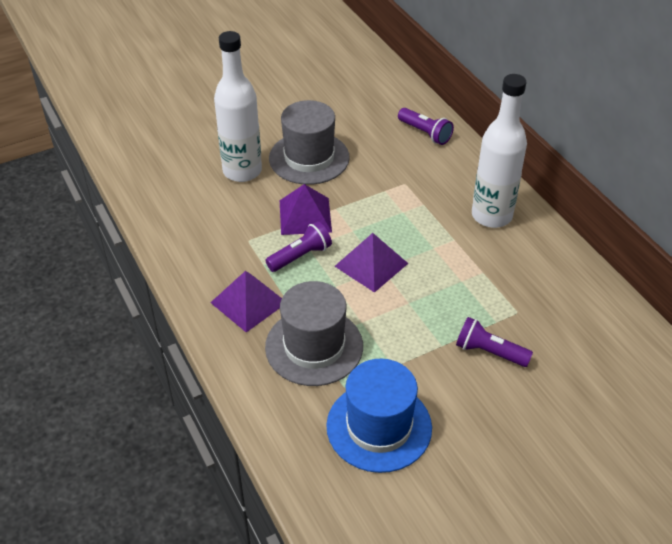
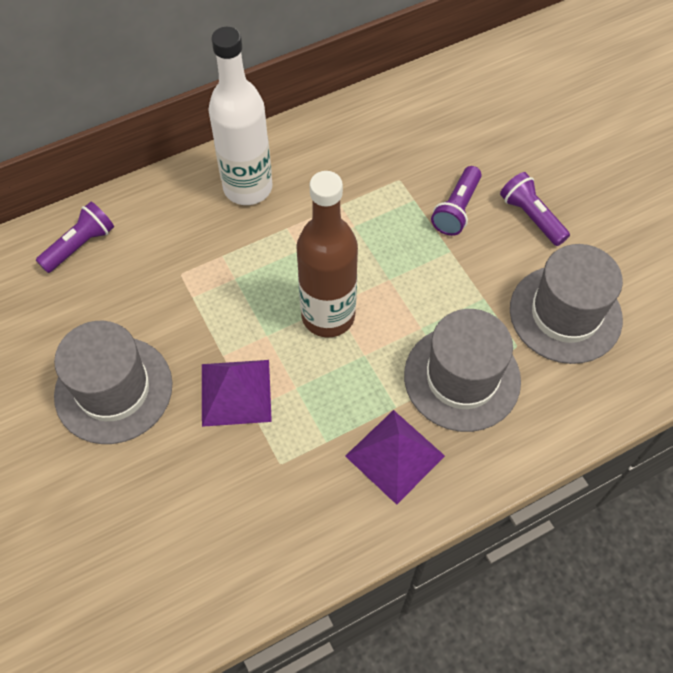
camera: 90 degrees left, 15 degrees up
(242, 171) = (132, 481): white bottle -> none
(300, 256) = (312, 396): purple flashlight -> purple flashlight (531, 217)
(371, 264) = (328, 316): purple pyramid -> brown bottle
(379, 426) = (565, 314): blue hat -> grey hat

